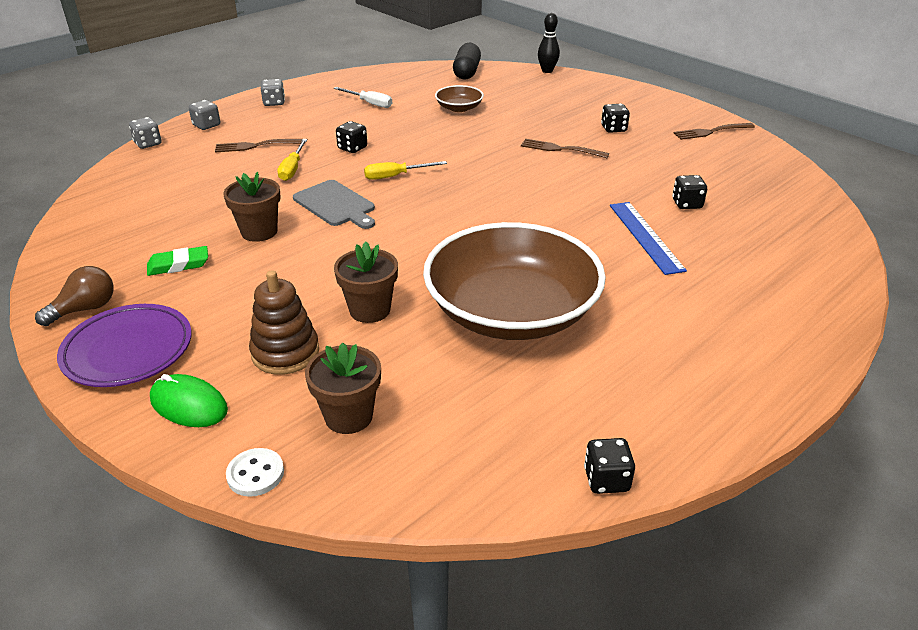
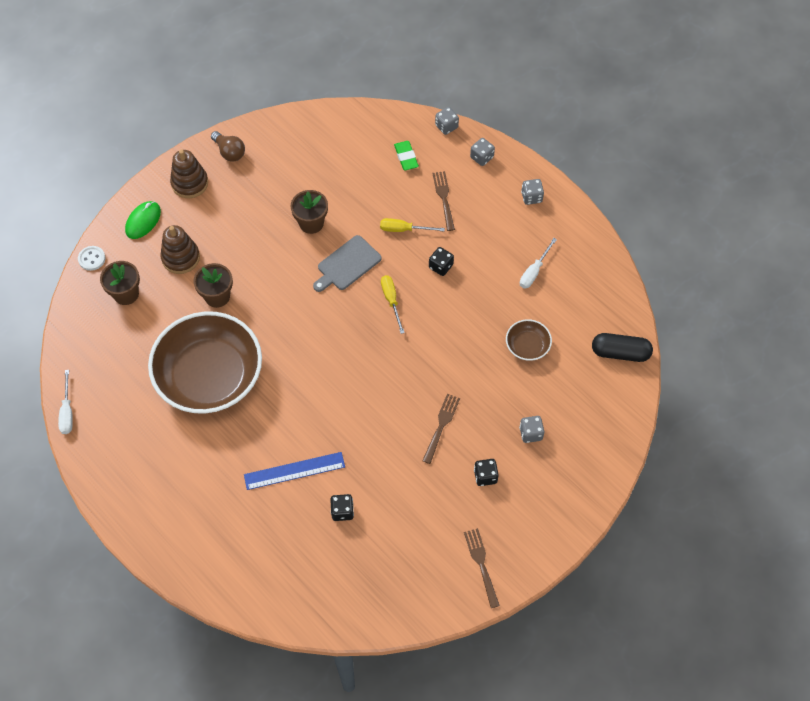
camera: 90 degrees right, 25 degrees up
(128, 350) = (189, 183): purple plate -> brown stacking toy
(178, 265) = (273, 186): green eraser -> green eraser (406, 157)
(547, 71) = (631, 430): black bowling pin -> none
(559, 108) = (530, 433): none -> grey dice
(606, 480) = (67, 412): black dice -> white screwdriver

